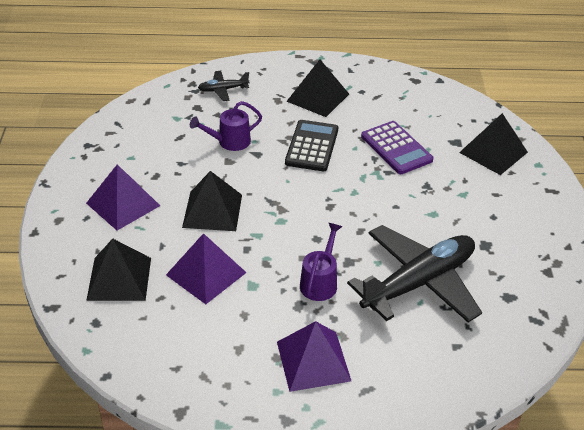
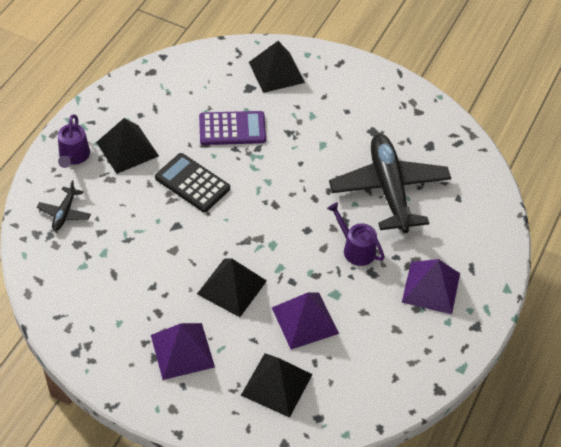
camera: 65 degrees left, 10 degrees up
(229, 142) = (147, 239): purple watering can -> purple watering can (73, 156)

